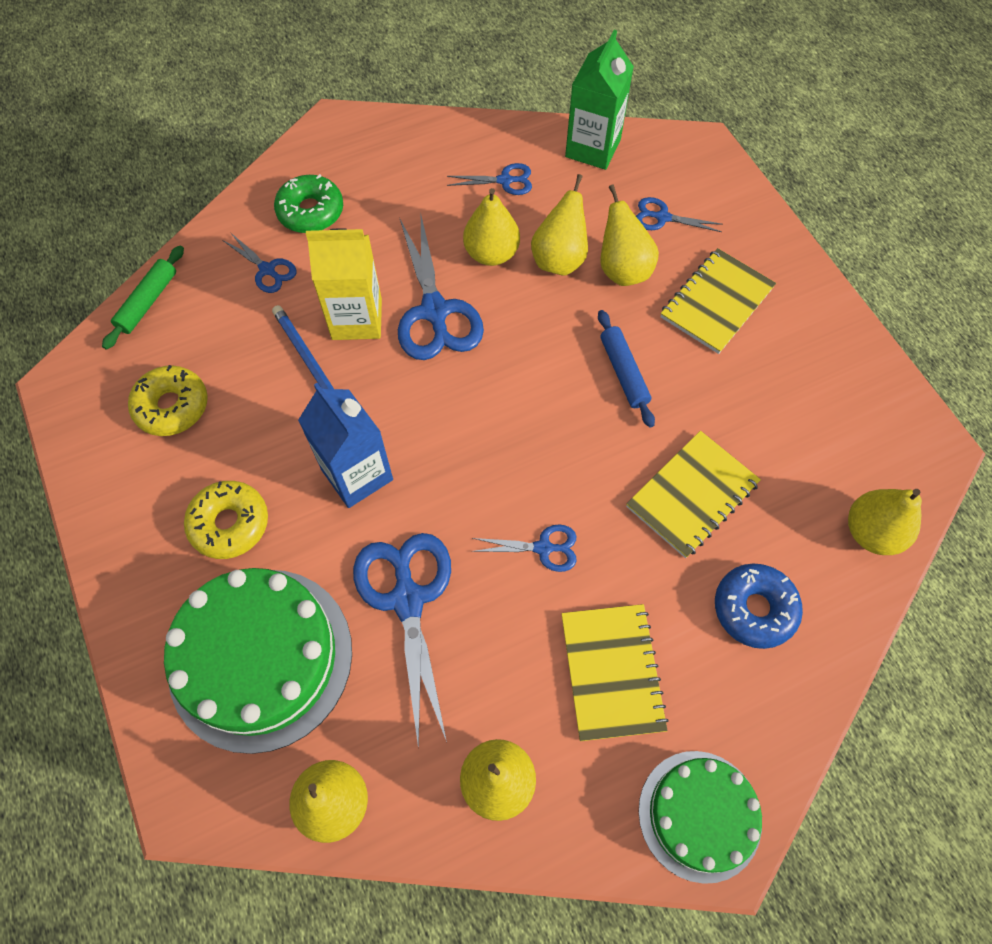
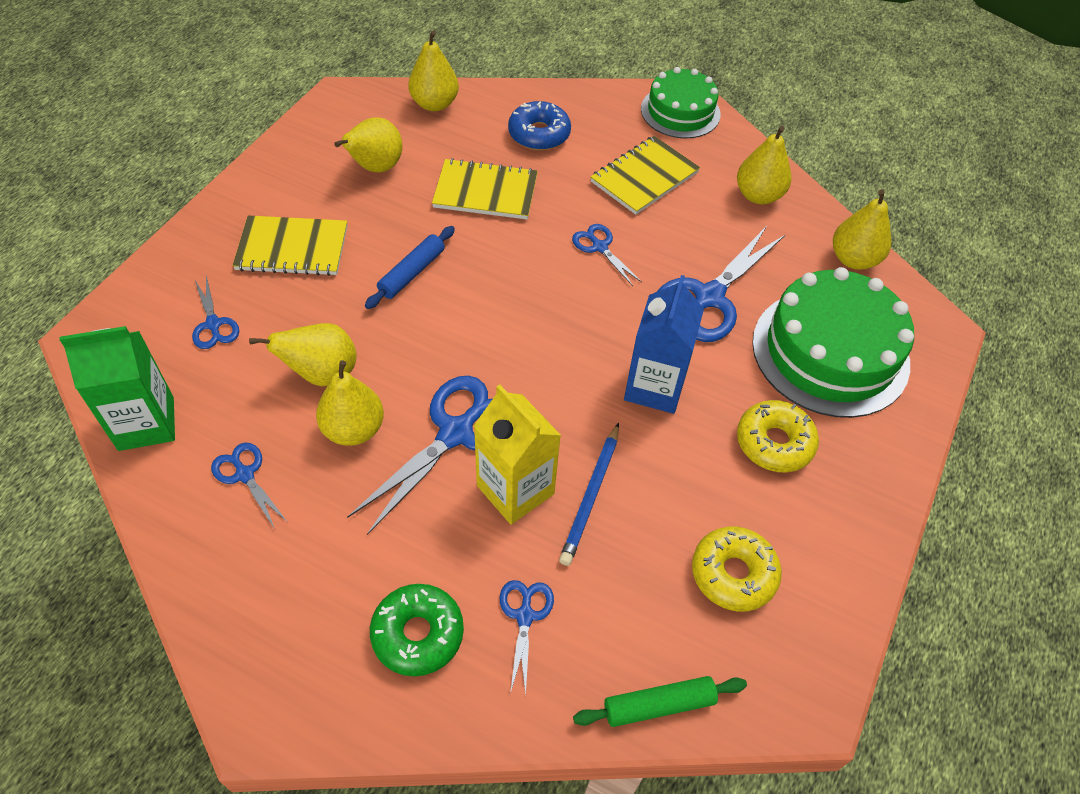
camera: 130 degrees left, 10 degrees down
(622, 270) = (300, 323): yellow pear -> yellow pear (375, 167)

